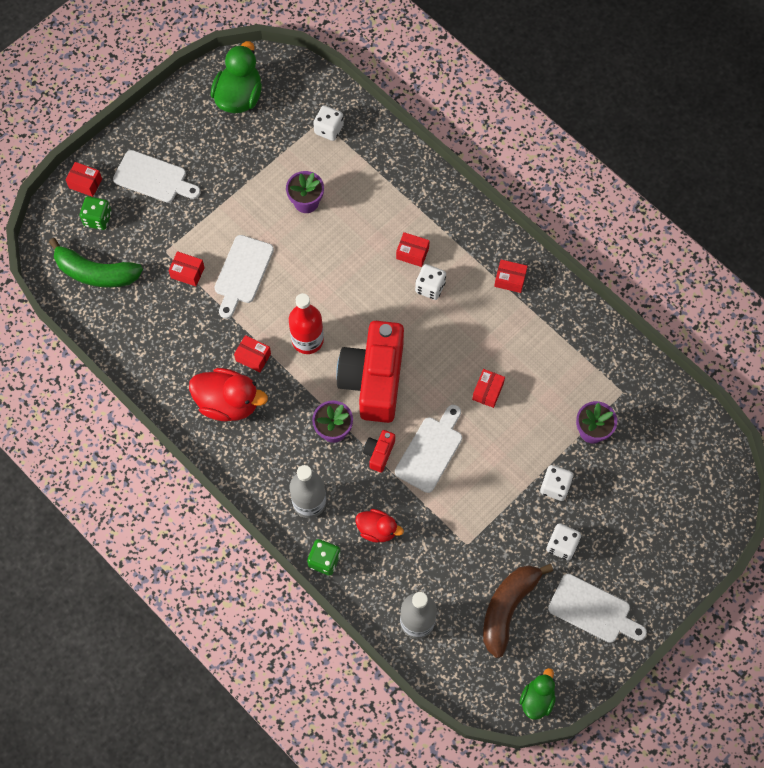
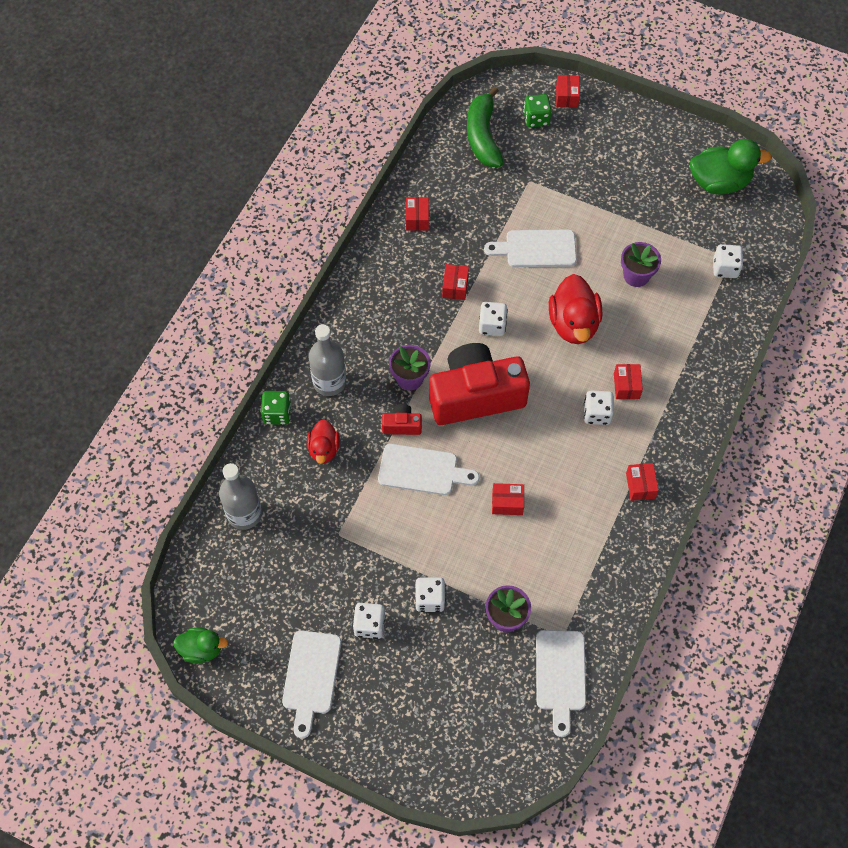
camera: 70 degrees right, 5 degrees down
(153, 178) = (598, 145): white cutting board -> white cutting board (560, 675)
(187, 272) = (516, 205): red box -> red box (417, 219)
(228, 403) = (401, 283): red duck -> red duck (573, 324)
(307, 340) = (492, 325): red bottle -> white dice
(508, 608) = (285, 593): brown banana -> none

